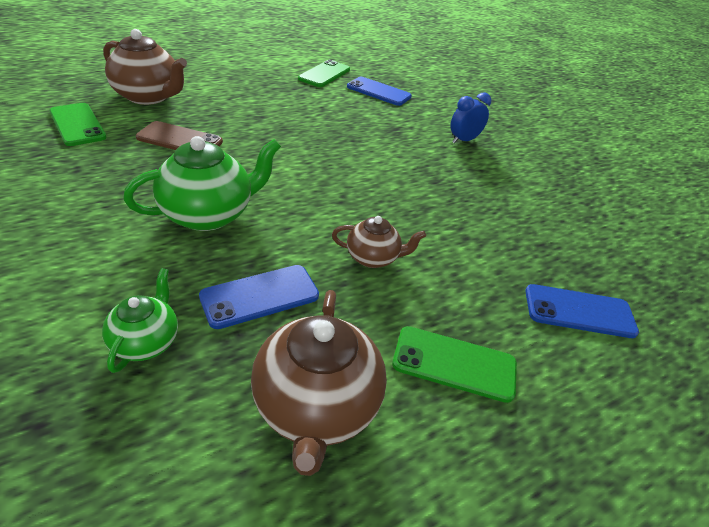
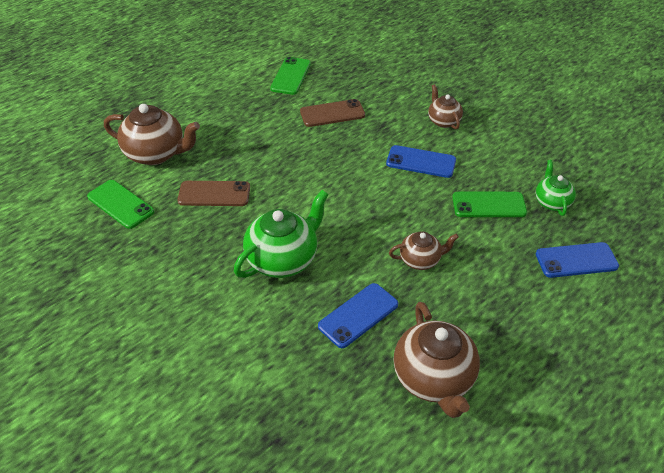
camera: 10 degrees left, 5 degrees up
(146, 342) = (304, 370): green teapot -> green teapot (552, 202)
(348, 108) = (332, 113): none -> brown phone
(378, 92) = (349, 84): blue phone -> blue phone (421, 162)
(454, 364) = (506, 325): green phone -> green phone (489, 205)
(463, 140) = (443, 121): blue clock -> brown teapot

